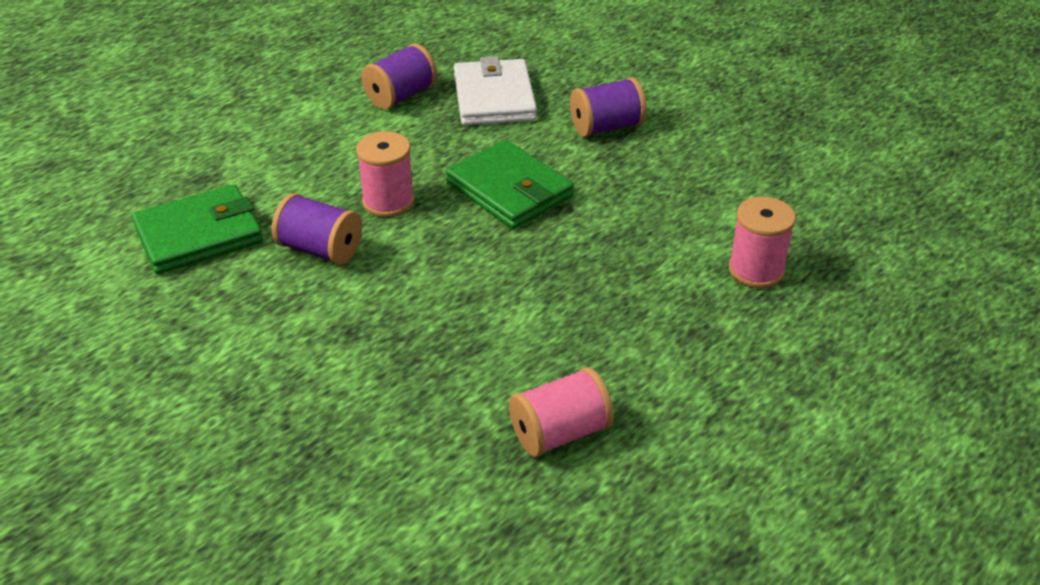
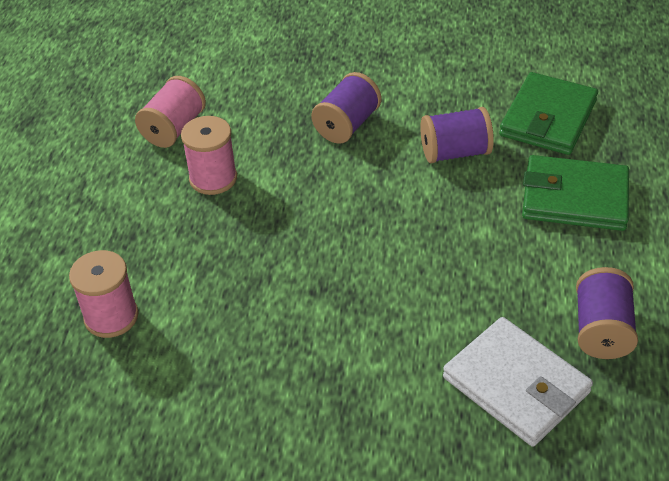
camera: 145 degrees right, 5 degrees up
(388, 201) = (460, 214): pink spool -> pink spool (213, 178)
(509, 190) = (381, 280): green wallet -> green wallet (574, 198)
(606, 127) = (367, 413): purple spool -> purple spool (347, 125)

